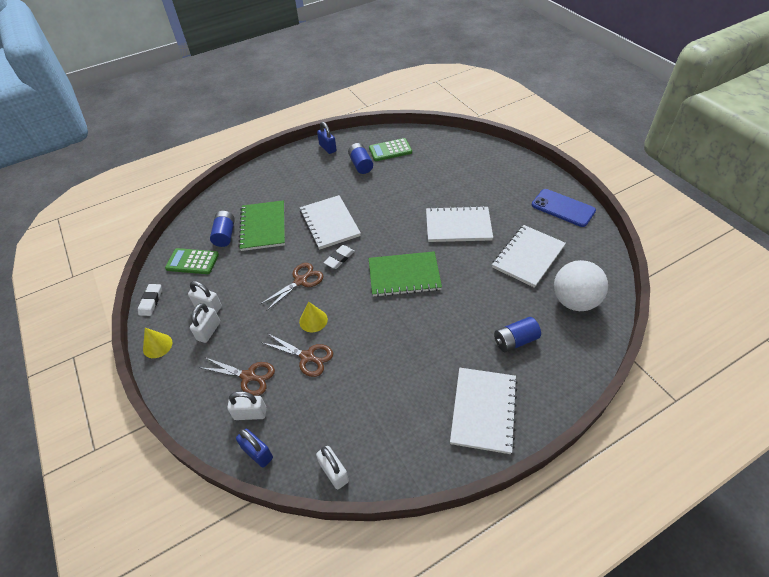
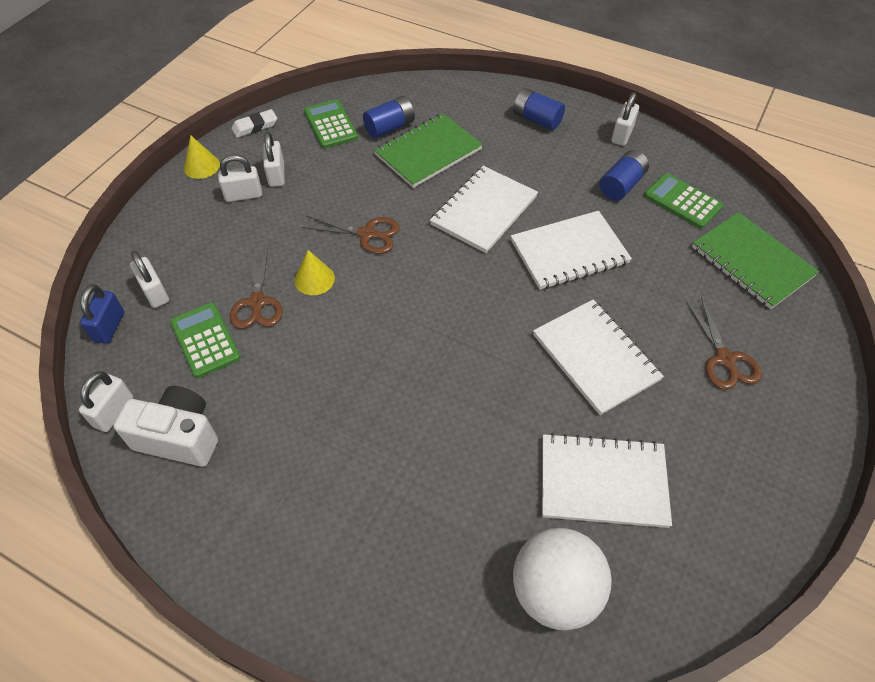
camera: 55 degrees right, 5 degrees up
(248, 376) = (202, 263): brown scissors -> brown scissors (724, 359)
(315, 397) = (205, 340): none -> green calculator
(327, 148) = (622, 135): blue padlock -> white padlock
(339, 258) = (430, 253): white eraser -> none
(381, 438) = (179, 437): none -> white camera
(404, 275) = (450, 337): green notebook -> green notebook (752, 262)
(483, 410) = (275, 540): white notebook -> white notebook (569, 252)
(515, 341) = (419, 532): blue battery -> blue battery (537, 119)
(563, 208) = (761, 491): blue phone -> none

